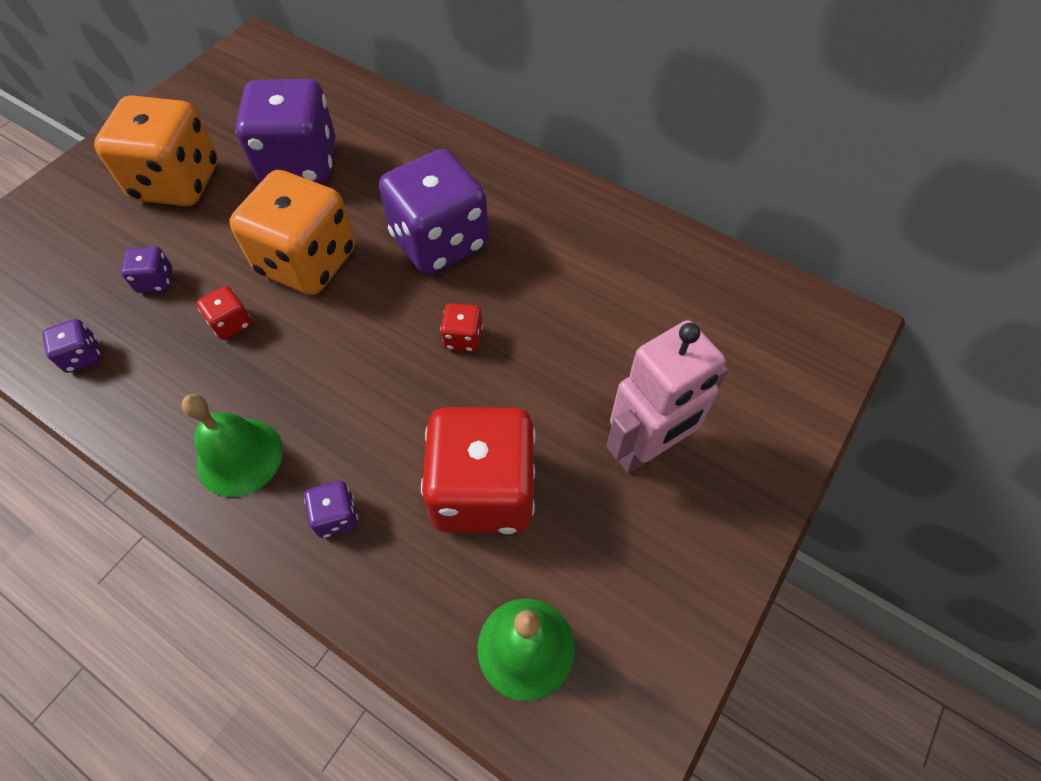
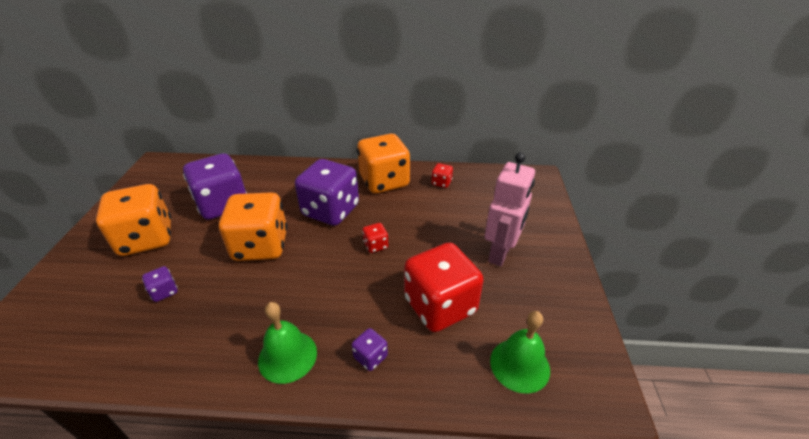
camera: 30 degrees left, 20 degrees down
(82, 356) = (135, 352): purple dice -> none
(231, 323) = (233, 292): red dice -> red dice (441, 183)
(558, 220) = (384, 181): none -> orange dice

